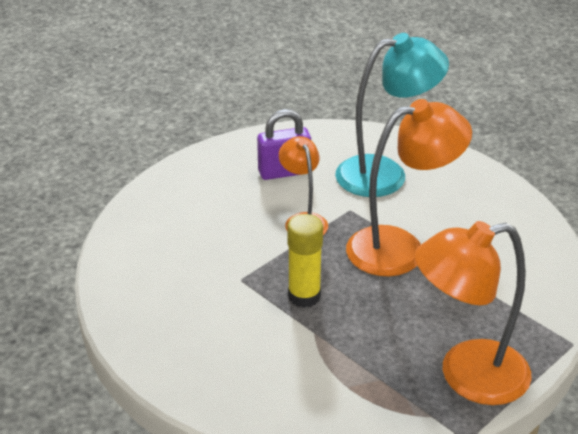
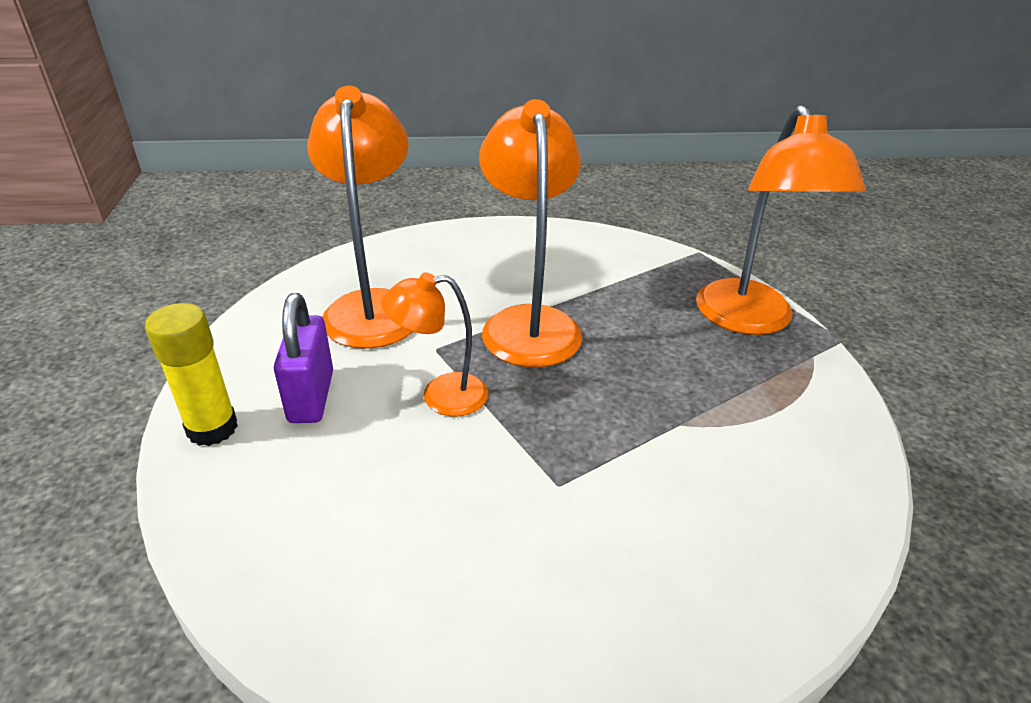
camera: 80 degrees left, 0 degrees up
(304, 296) = (607, 421): yellow glue stick -> yellow glue stick (212, 428)
(385, 174) = (373, 306): turquoise lamp -> orange lamp

